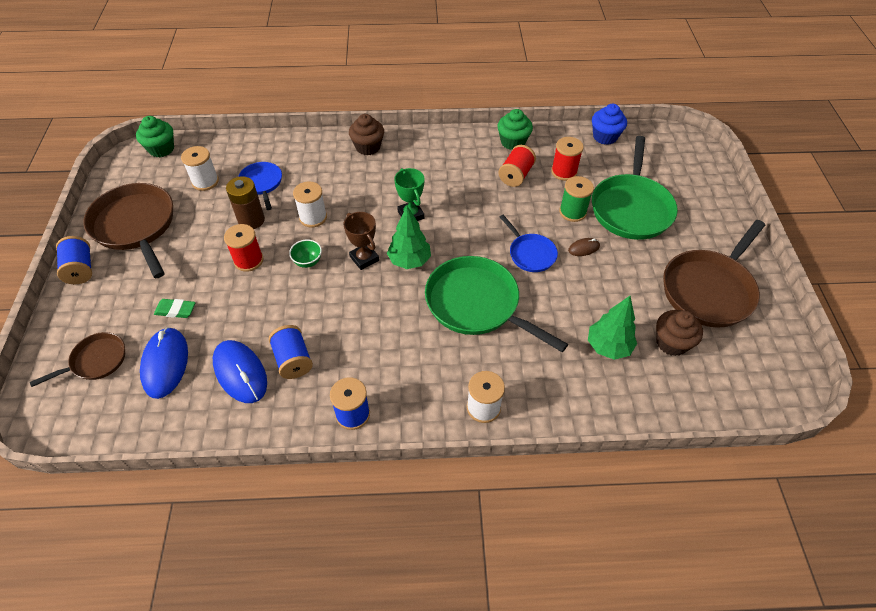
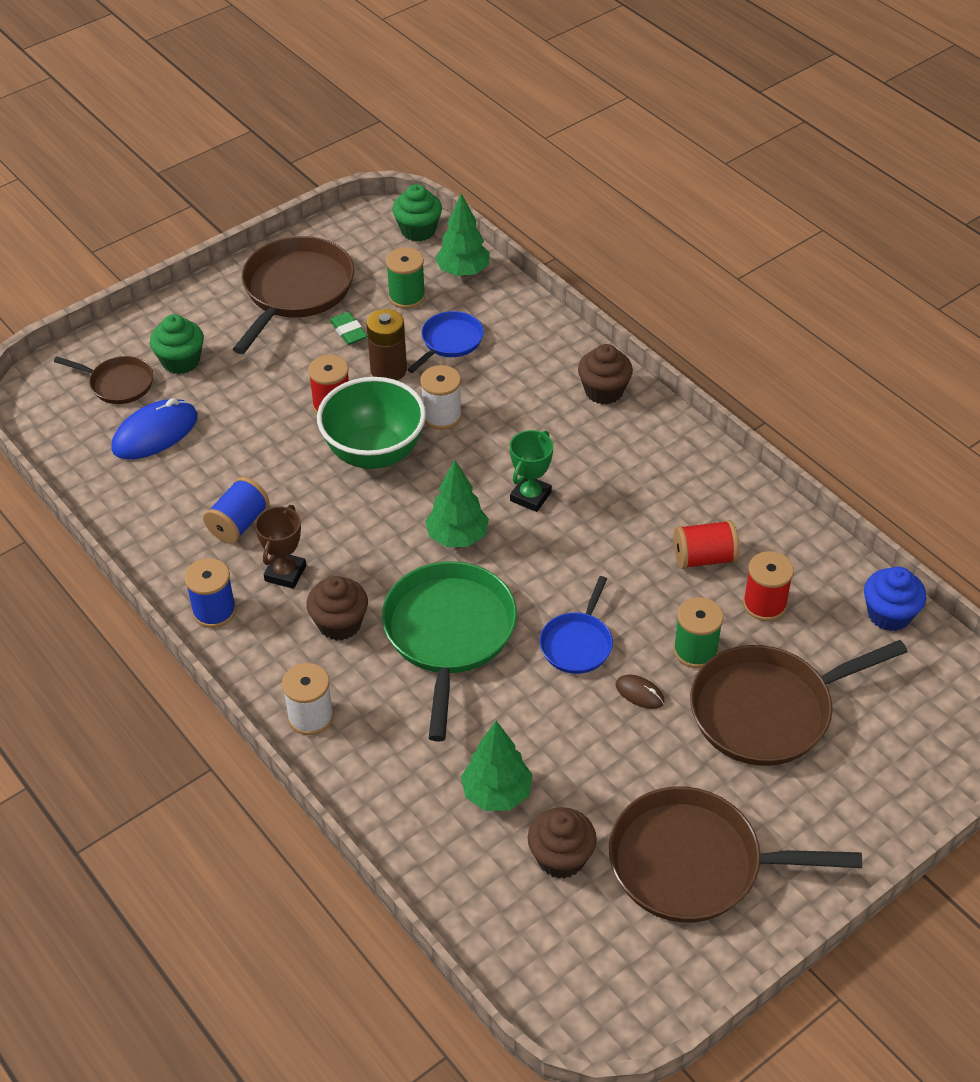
camera: 55 degrees right, 5 degrees down
(80, 269) = (208, 294): blue spool -> none
(176, 310) = (221, 396): green eraser -> green eraser (348, 331)
(205, 181) = (407, 296): white spool -> green spool
(217, 149) = (463, 272): none -> green tree
(240, 372) = (191, 494): blue mouse -> none
(308, 262) = (374, 453): green bowl -> green bowl, size x2.43
(364, 258) = (424, 496): brown trophy -> brown trophy (285, 573)
(423, 352) = (339, 623): none -> brown cupcake
(513, 142) = (766, 522): green cupcake -> green cupcake (181, 361)
(631, 208) = (768, 710): green pan -> brown pan

